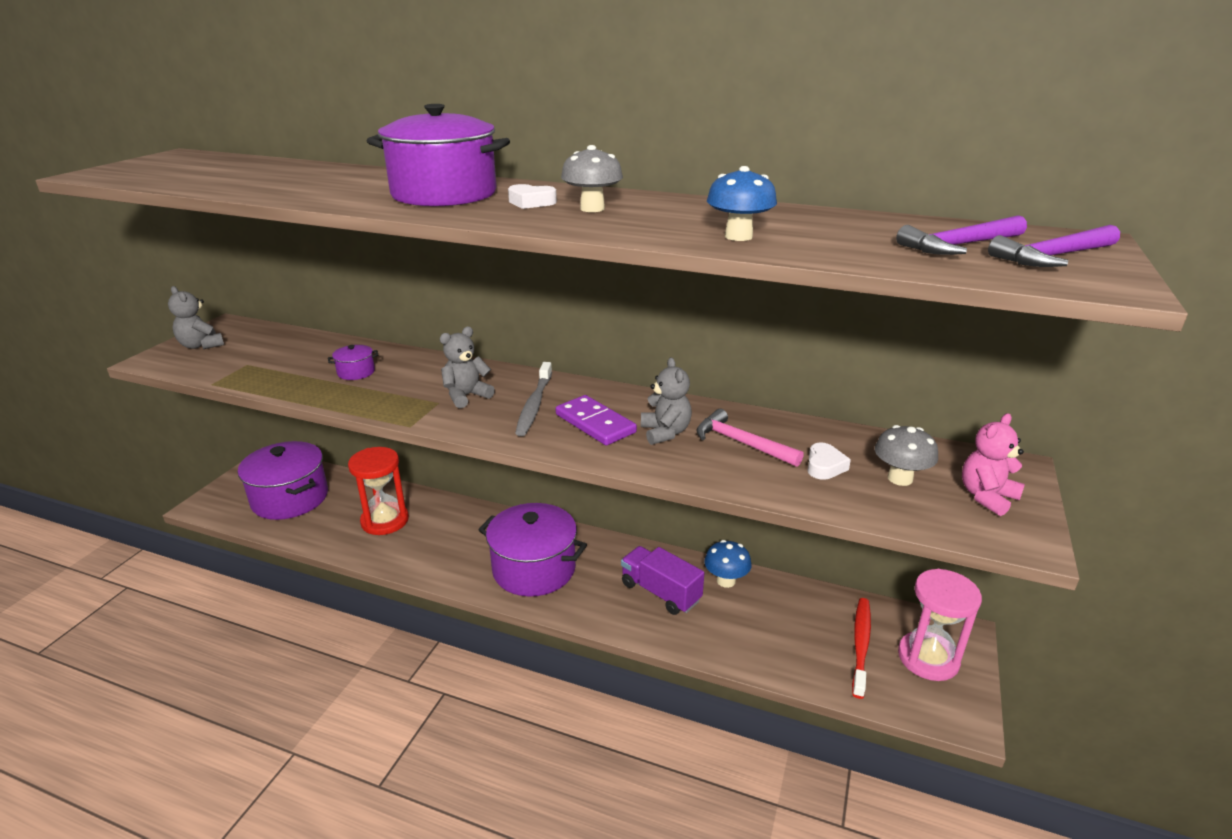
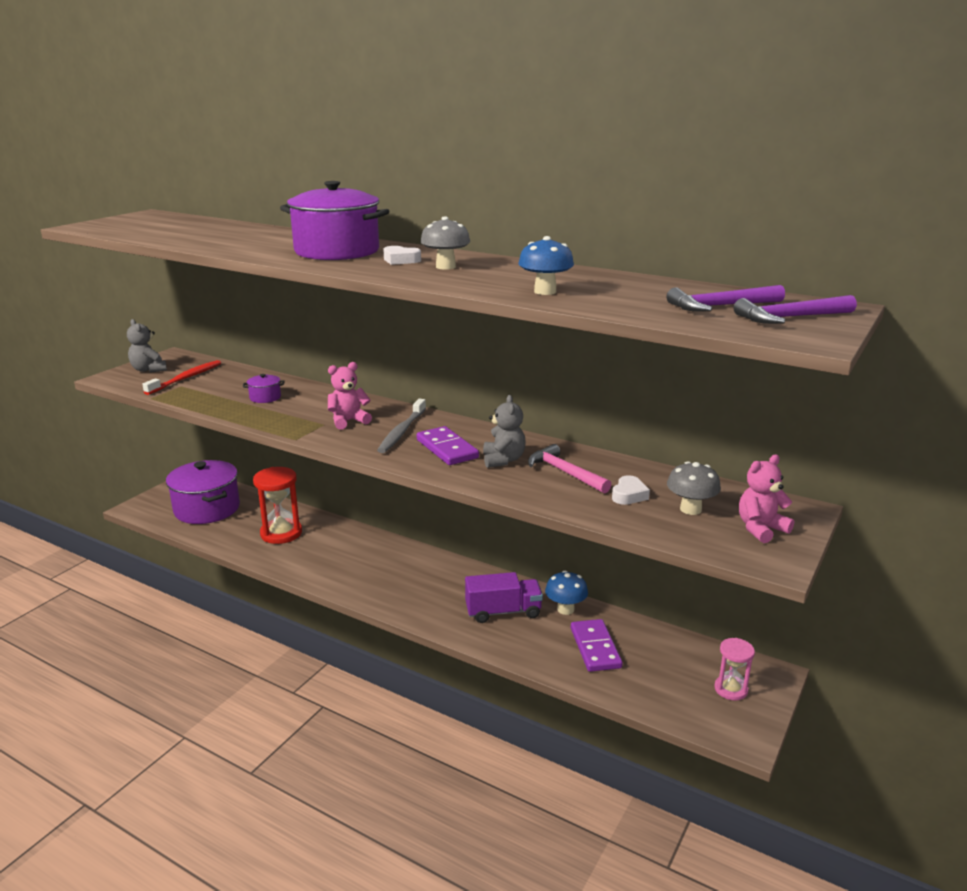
camera: 10 degrees right, 5 degrees down
(466, 396) = (348, 421): grey teddy bear -> pink teddy bear
(534, 569) = (398, 582): purple pot -> none
(660, 592) = (503, 612): purple truck -> purple truck turned 120 degrees clockwise
(772, 625) = (595, 648): none -> purple domino
(861, 645) = (671, 672): red toothbrush -> red toothbrush (186, 378)
(928, 658) = (730, 689): pink hourglass -> pink hourglass, size x0.60

